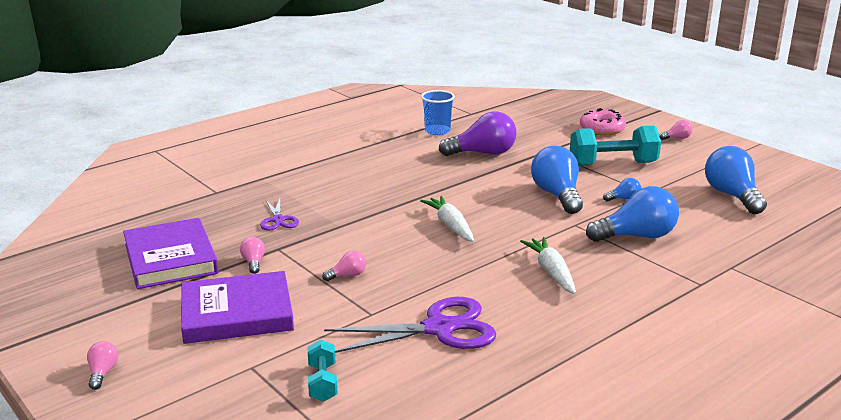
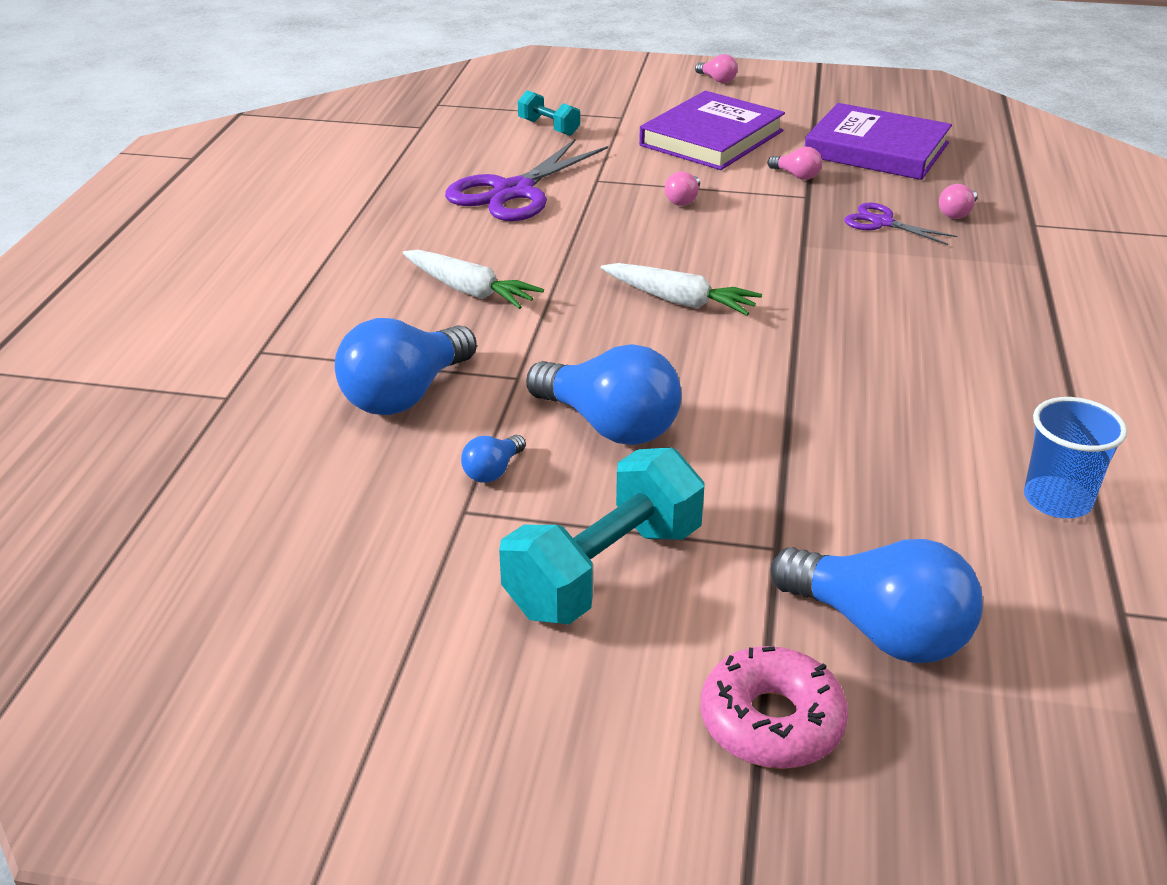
camera: 140 degrees right, 10 degrees up
(483, 153) = (871, 474): purple light bulb -> none
(677, 138) = (552, 789): pink light bulb -> pink light bulb (957, 213)
(732, 196) = (290, 583): blue light bulb -> blue light bulb (880, 630)

